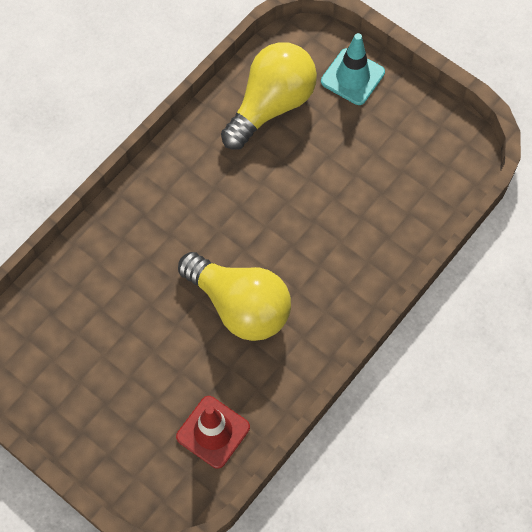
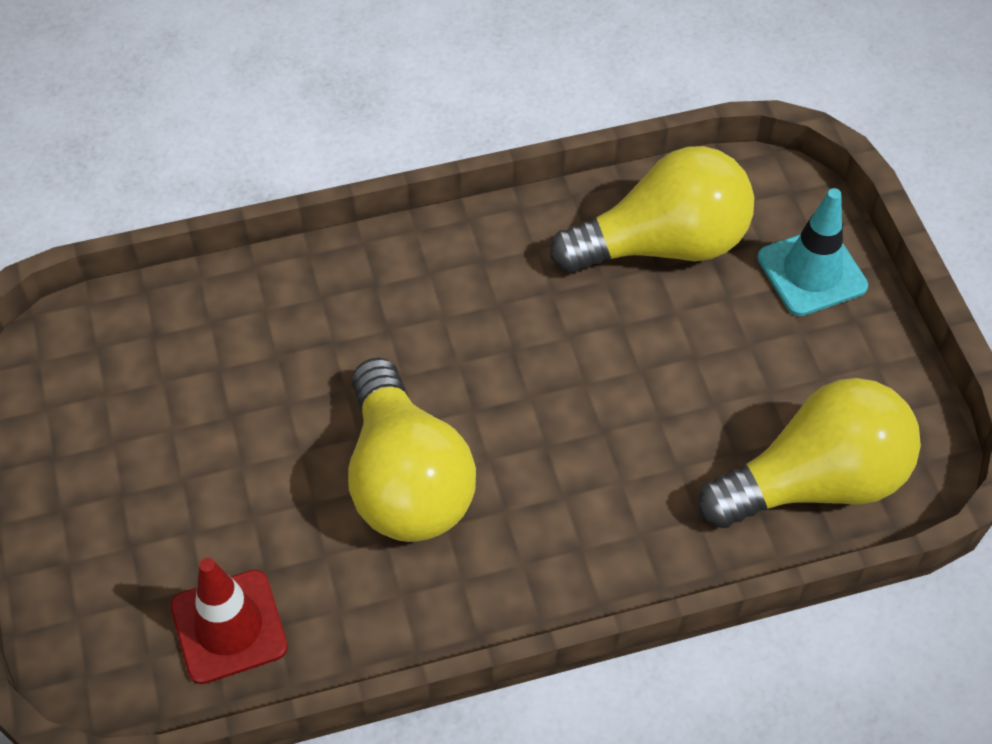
camera: 35 degrees right, 10 degrees down
(427, 185) = (814, 481): none -> yellow light bulb

